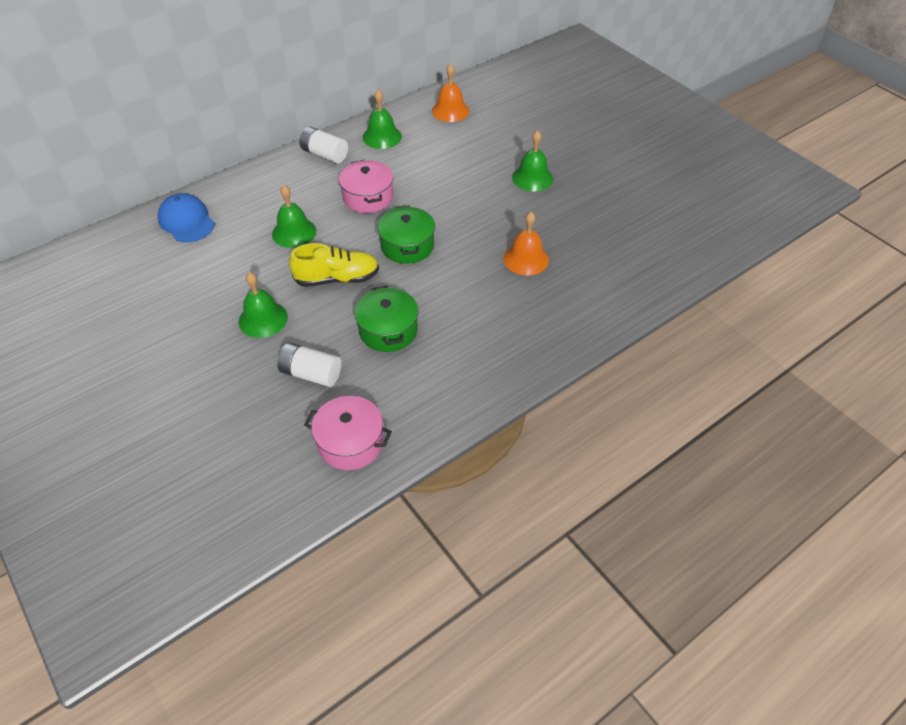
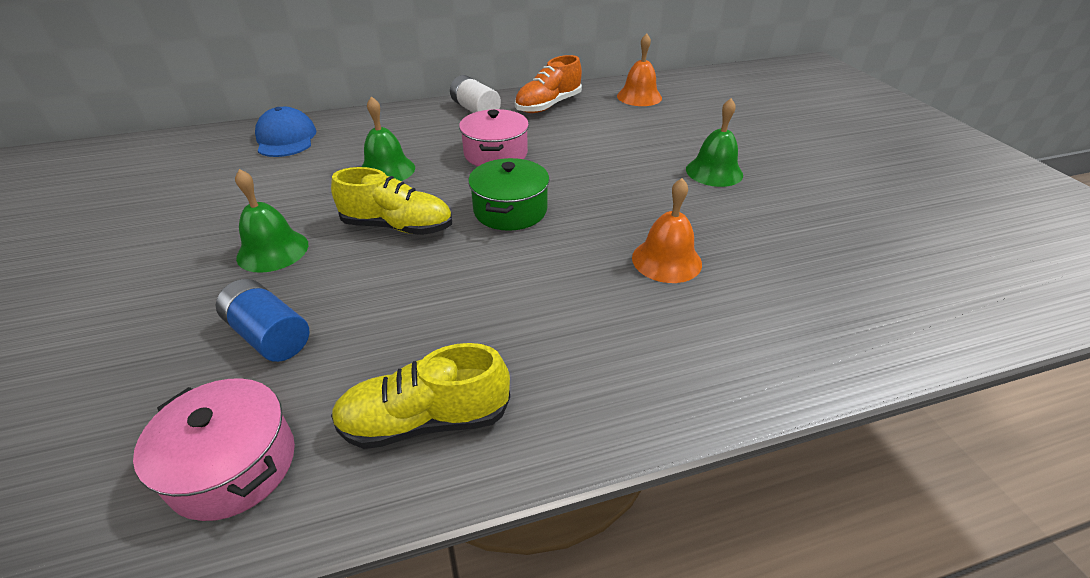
camera: 20 degrees right, 10 degrees down
(311, 373) = (269, 335): white battery -> blue battery
(382, 136) = (548, 105): green bell -> orange shoe
(388, 330) = (417, 305): green pot -> none
(436, 392) = (425, 420): none -> yellow shoe

